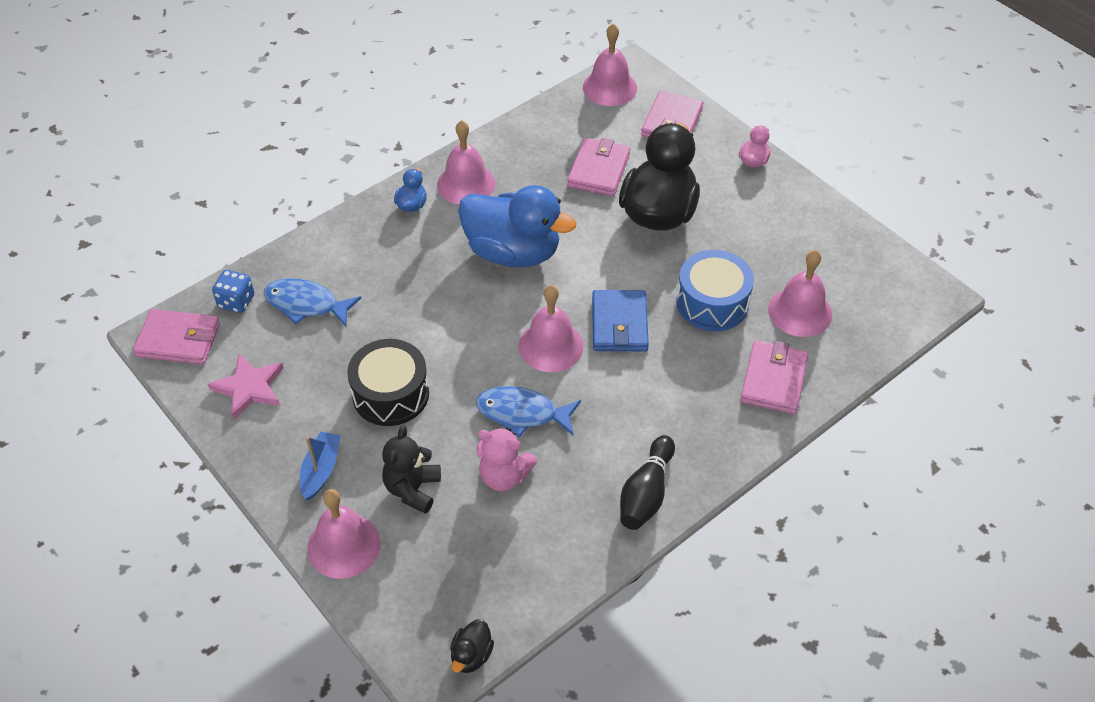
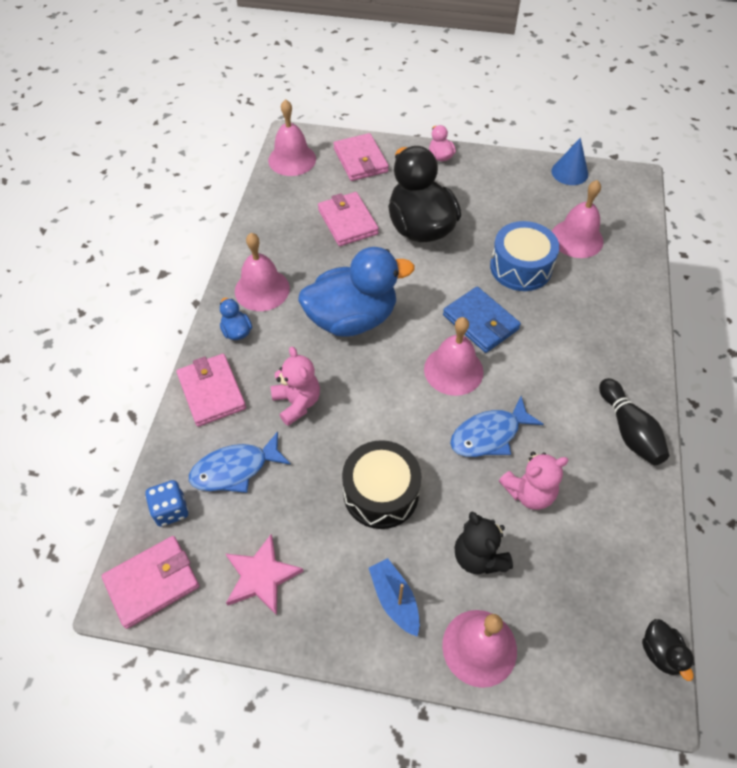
camera: 40 degrees left, 5 degrees up
(400, 288) = (297, 403): none -> pink teddy bear
(773, 380) = (612, 294): pink wallet -> pink wallet (212, 392)
(870, 249) = (569, 172): none -> blue cone

